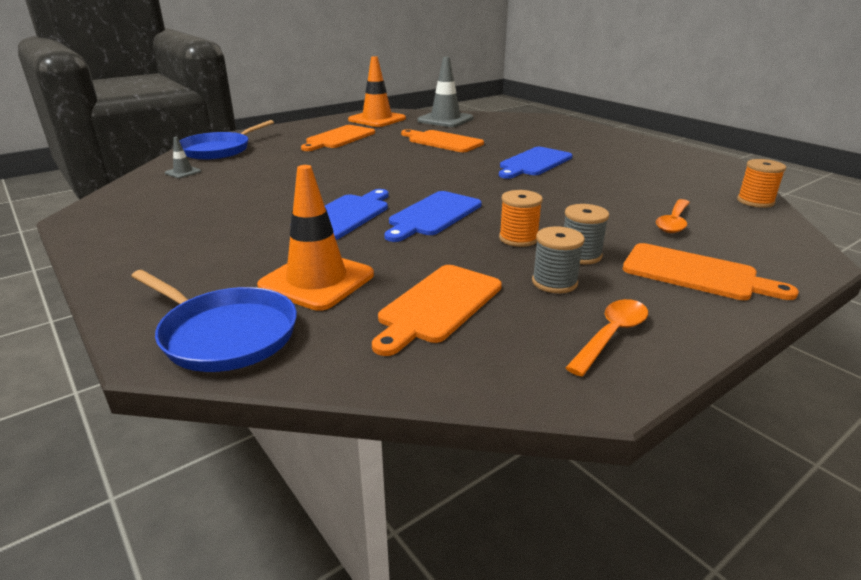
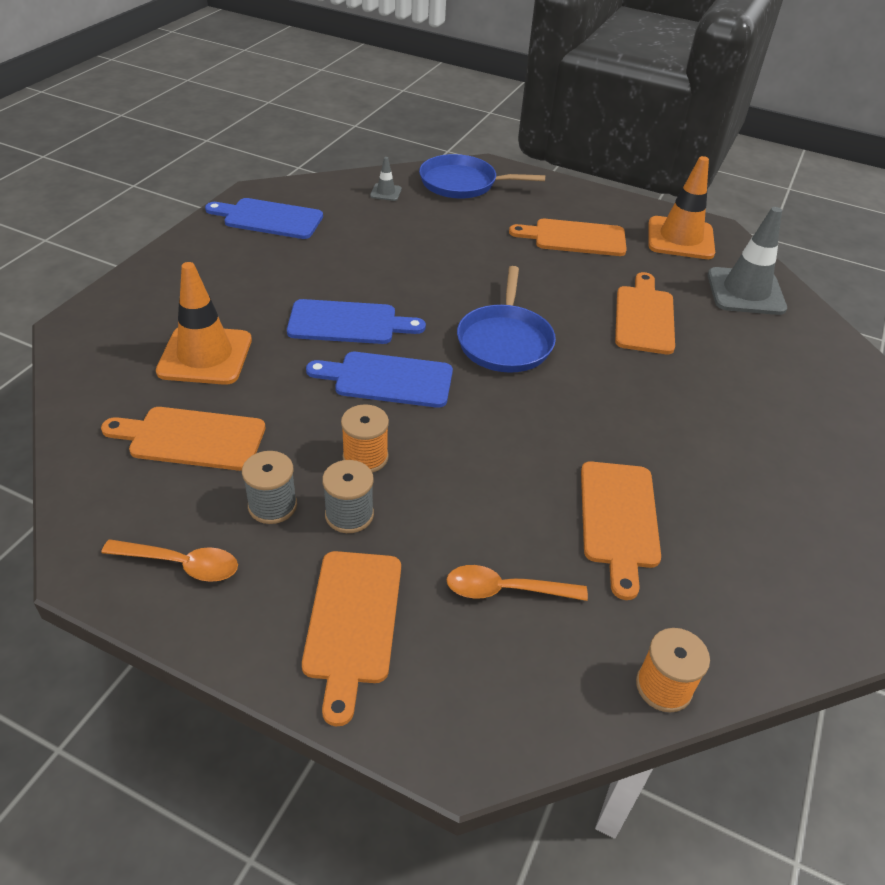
camera: 60 degrees right, 15 degrees up
(225, 334) = (105, 344): blue pan -> blue pan (505, 341)
(534, 163) = (632, 417): blue cutting board -> blue cutting board (269, 218)
(621, 184) = (618, 519): none -> orange cutting board

